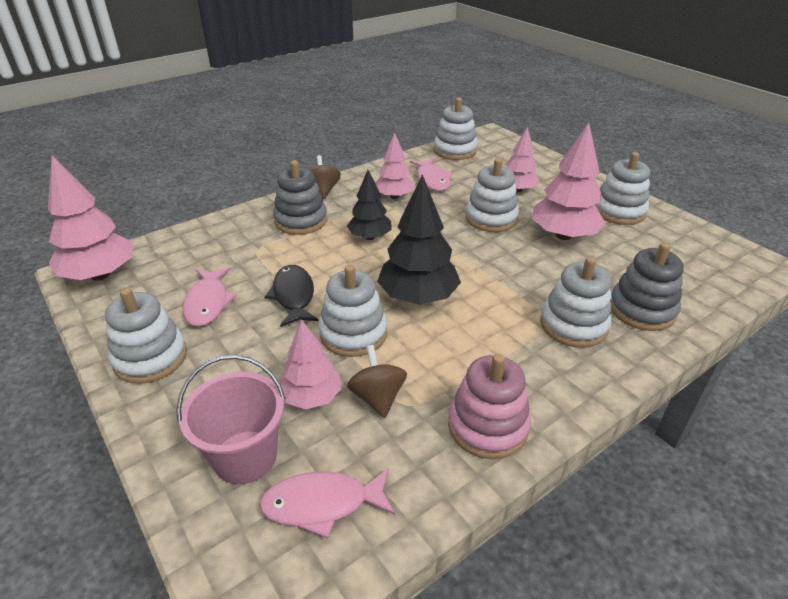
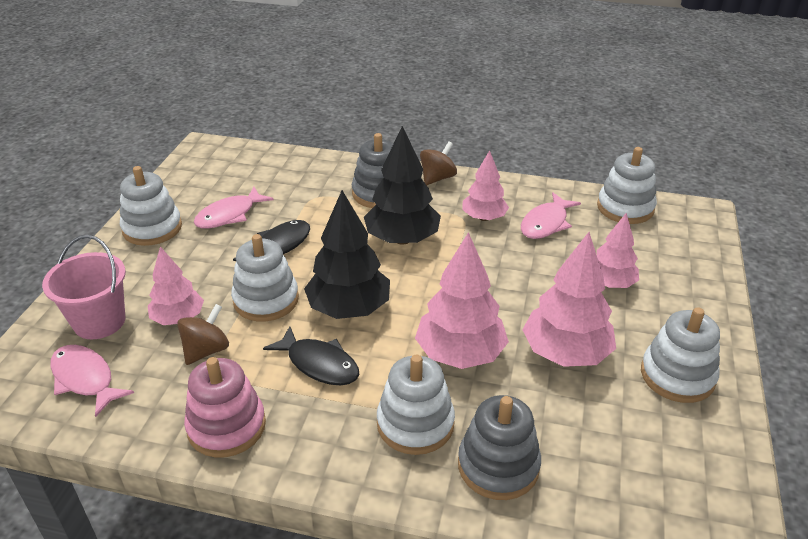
camera: 50 degrees right, 0 degrees up
(100, 275) = (210, 156): pink tree -> pink tree (460, 354)
(370, 237) = (402, 239): black tree -> black tree, size x1.58
(464, 341) = (319, 364): none -> black fish
(491, 218) = (529, 291): white stacking toy -> none

